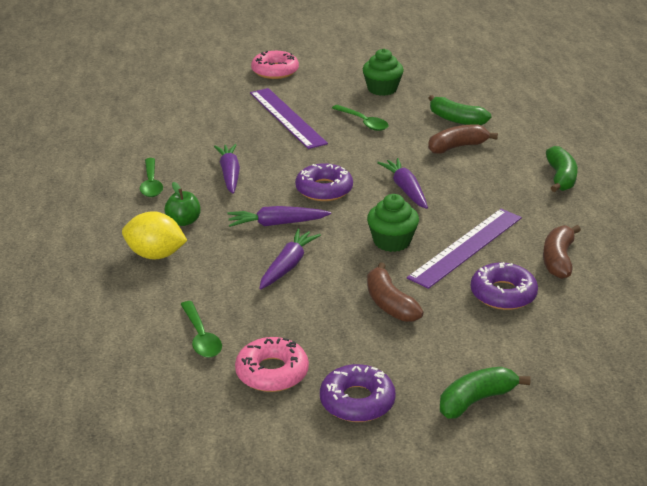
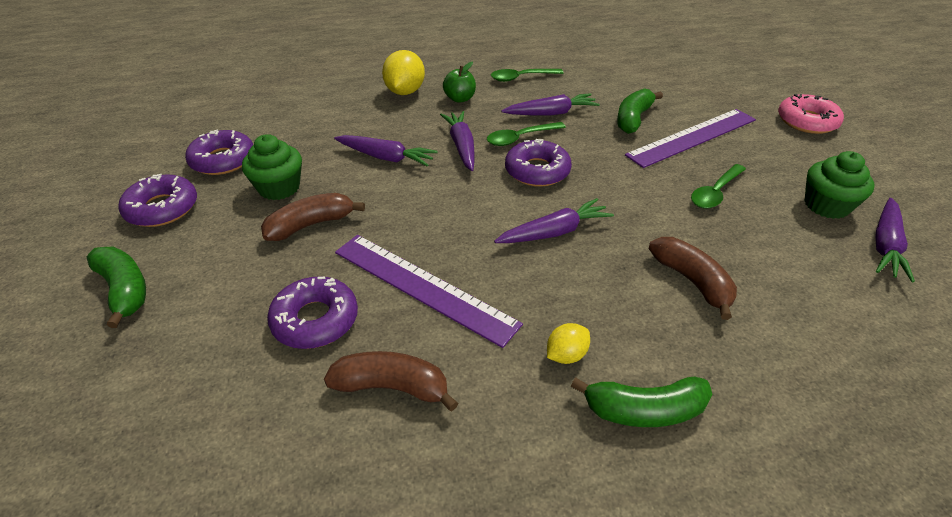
camera: 85 degrees right, 10 degrees up
(201, 337) = (283, 123): green spoon -> green spoon (520, 138)
(272, 372) = (223, 160): pink donut -> purple donut
(392, 241) = (433, 223): green cupcake -> green cupcake (279, 188)
(423, 82) = (885, 245): none -> purple carrot
(456, 119) = (780, 281): green banana -> green banana (633, 119)
(524, 197) = (566, 355): none -> yellow lemon

